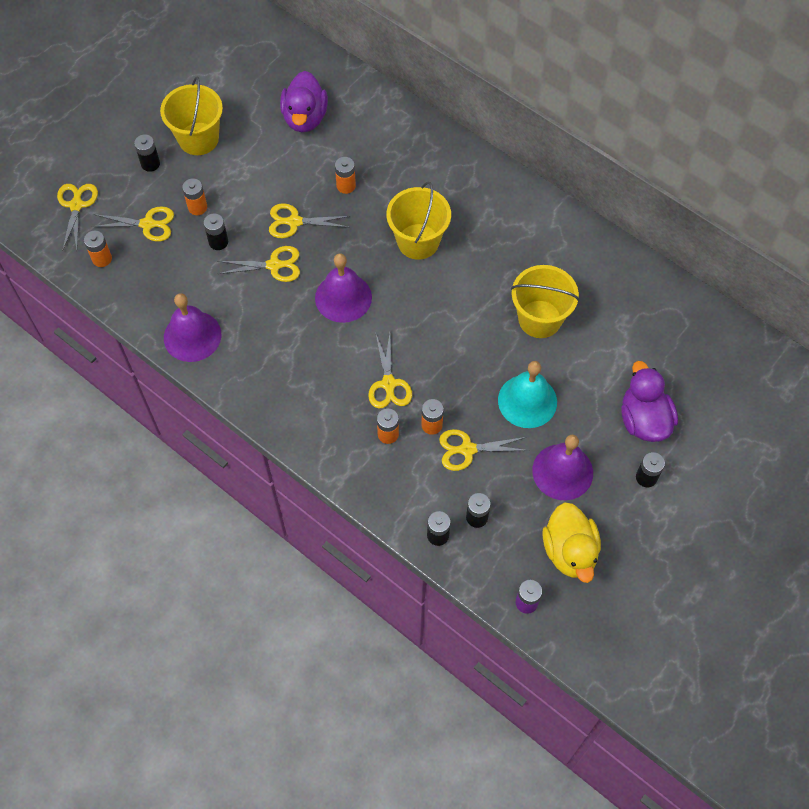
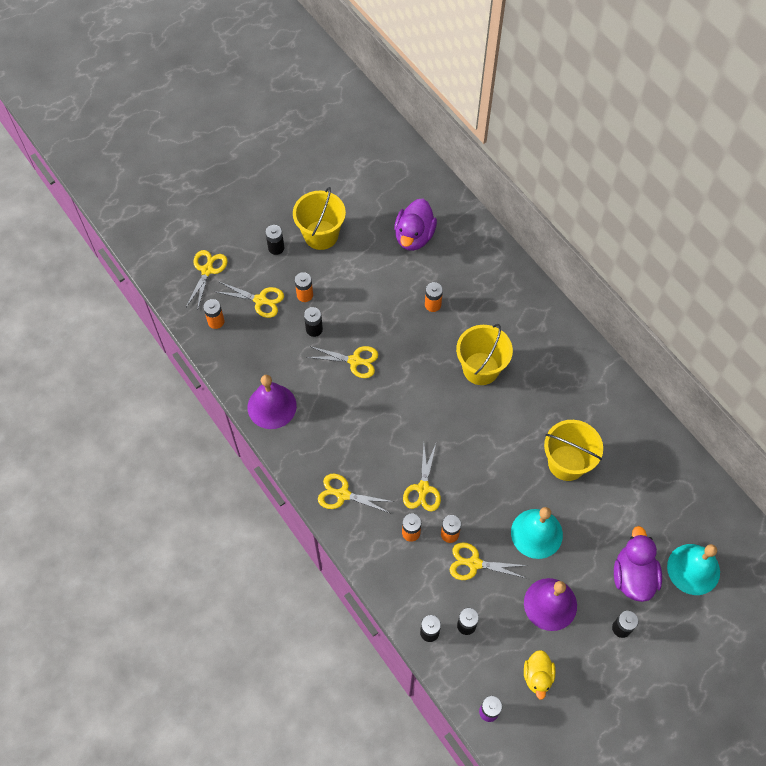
camera: 15 degrees right, 0 degrees up
(294, 222) = (381, 326): yellow scissors -> yellow scissors (343, 494)
(343, 297) = (405, 403): purple bell -> none
(570, 551) = (537, 676): yellow duck -> yellow duck, size x0.65
(706, 396) = (693, 569): none -> turquoise bell

